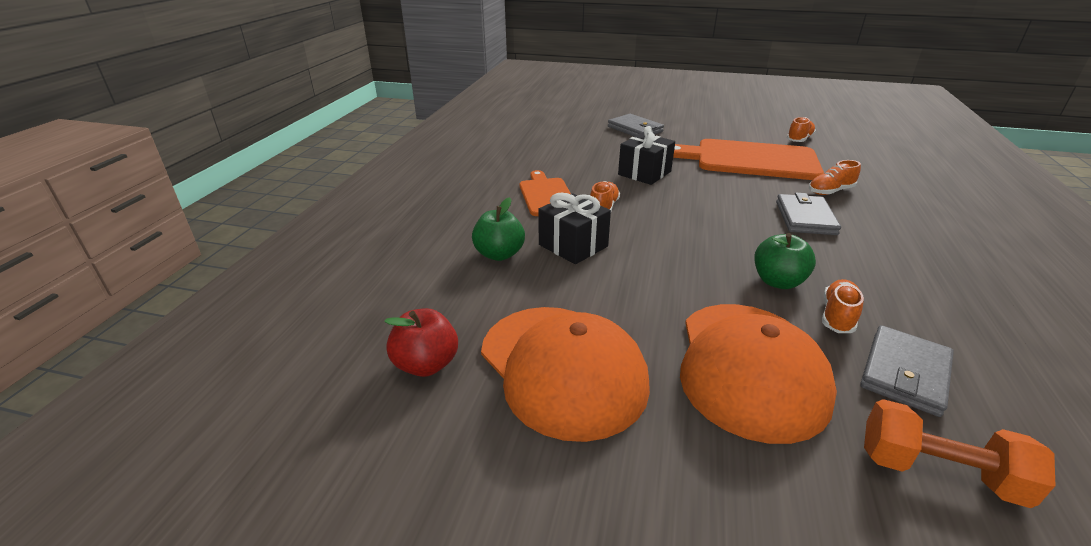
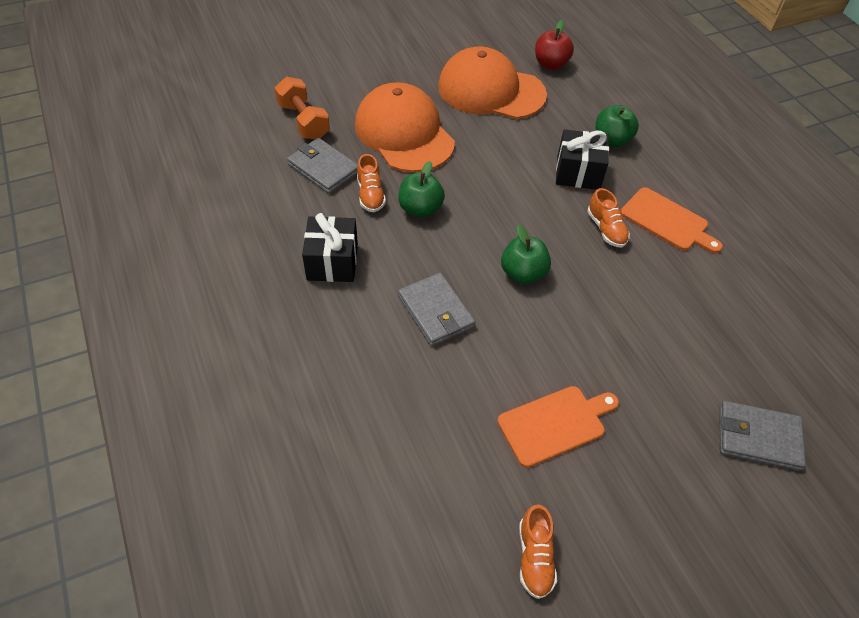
camera: 140 degrees right, 20 degrees up
(644, 173) = (632, 313): black gift -> black gift (332, 262)
(707, 211) = (523, 273): none -> green apple
(750, 160) = (555, 424): orange cutting board -> orange cutting board, size x0.56
(830, 191) = (432, 388): orange shoe -> none
(904, 373) = (323, 168): grey wallet -> grey wallet turned 45 degrees counterclockwise
(938, 472) = (303, 121): orange dumbbell -> orange dumbbell turned 75 degrees clockwise

